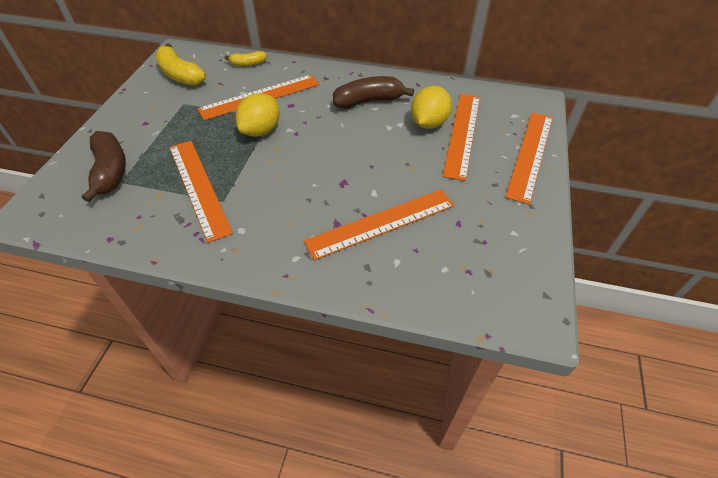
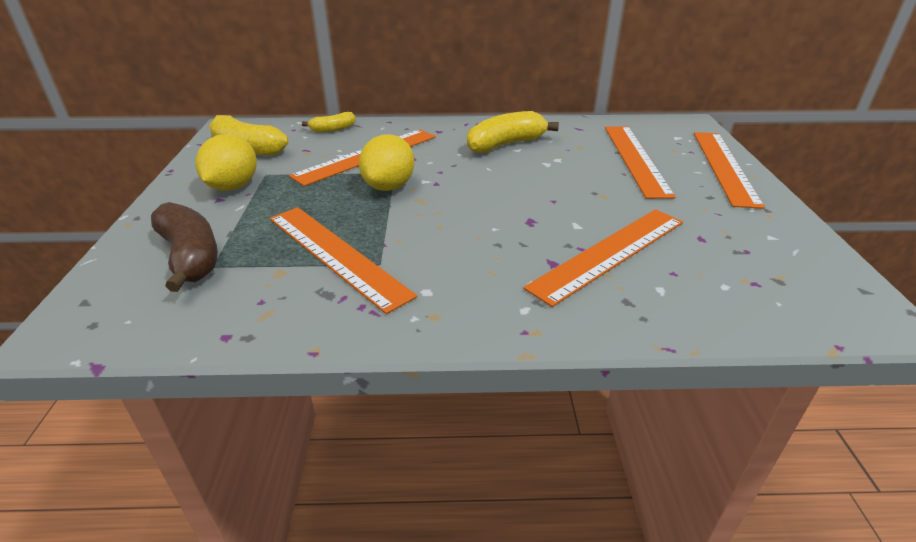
camera: 15 degrees left, 15 degrees down
(368, 101) = (505, 144): brown banana -> yellow banana
(428, 123) = (590, 155): yellow lemon -> yellow lemon (233, 186)

